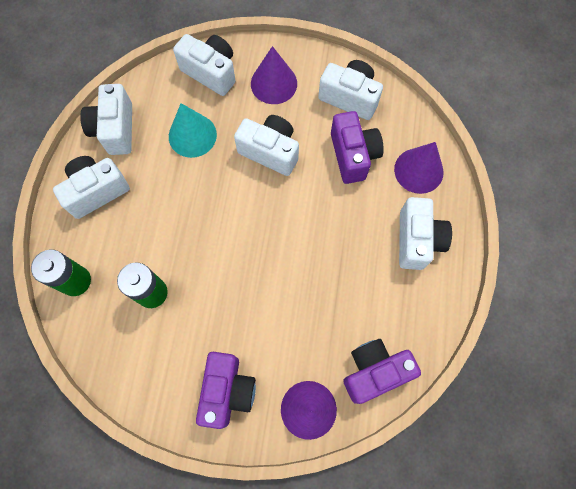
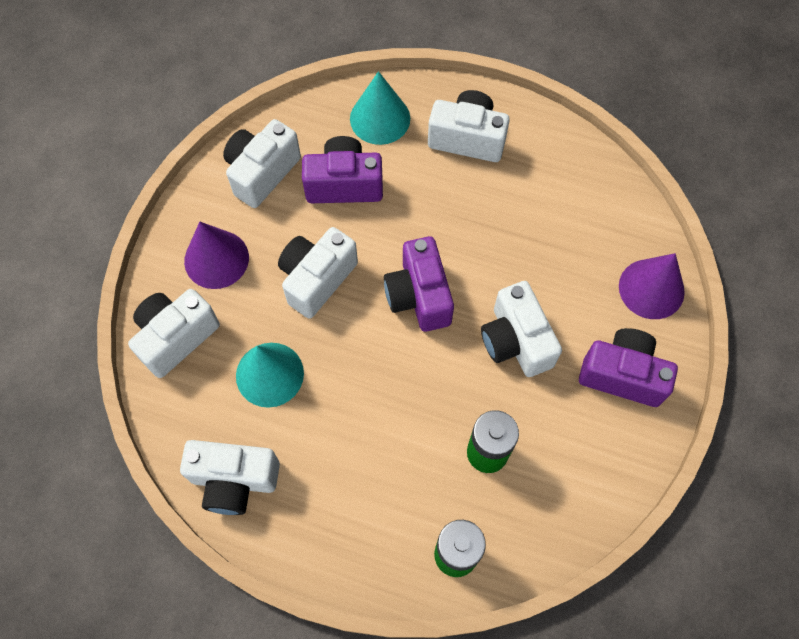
camera: 80 degrees left, 5 degrees down
(96, 191) = (327, 515): white camera -> white camera (516, 341)
(374, 371) = (615, 213): purple camera -> purple camera (419, 296)
(418, 170) = (380, 118): purple cone -> turquoise cone

